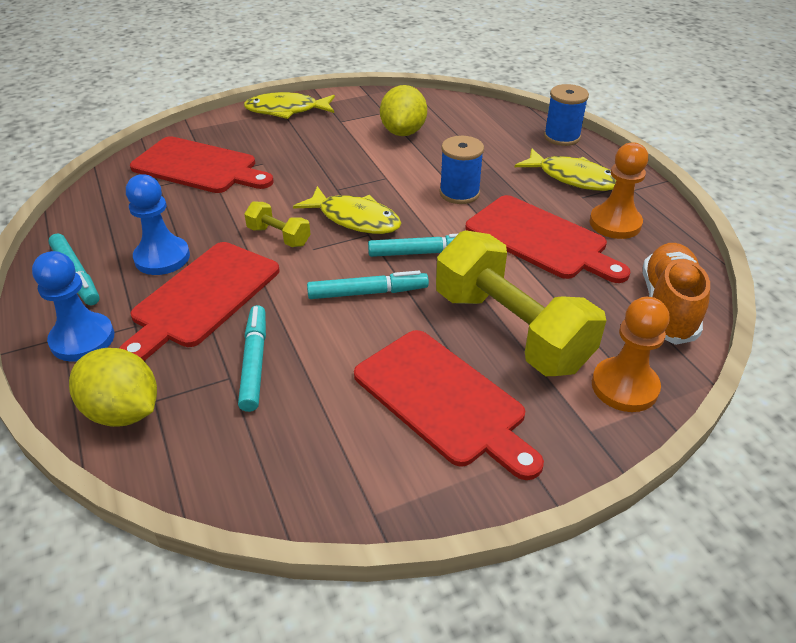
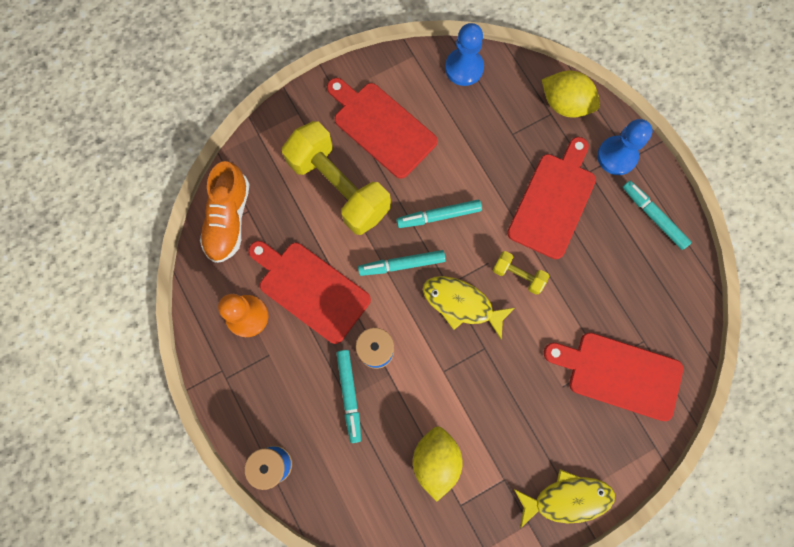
camera: 175 degrees right, 35 degrees up
(162, 258) = (599, 241): blue pawn -> blue pawn (464, 68)
(254, 363) = (500, 146): turquoise marker -> turquoise marker (349, 395)
(573, 178) = (273, 385): yellow fish -> none
(624, 386) = (273, 146): orange pawn -> none

